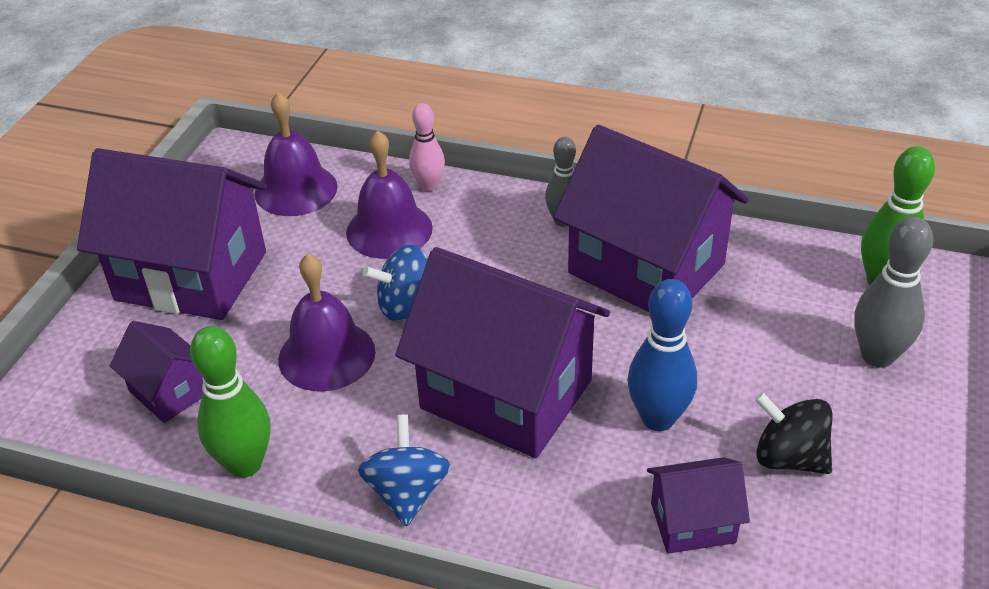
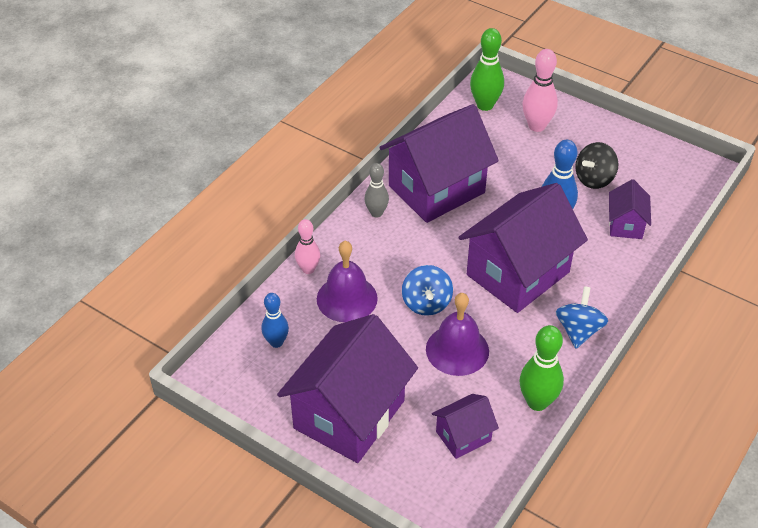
camera: 75 degrees left, 5 degrees up
(296, 190) = (276, 342): purple bell -> blue bowling pin
(407, 492) = (578, 330): blue spinning top -> blue spinning top turned 90 degrees clockwise
(877, 356) = (536, 126): grey bowling pin -> pink bowling pin

